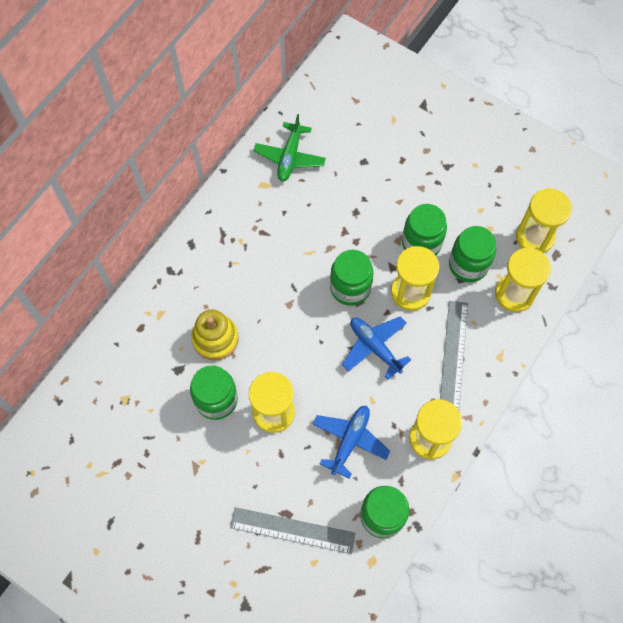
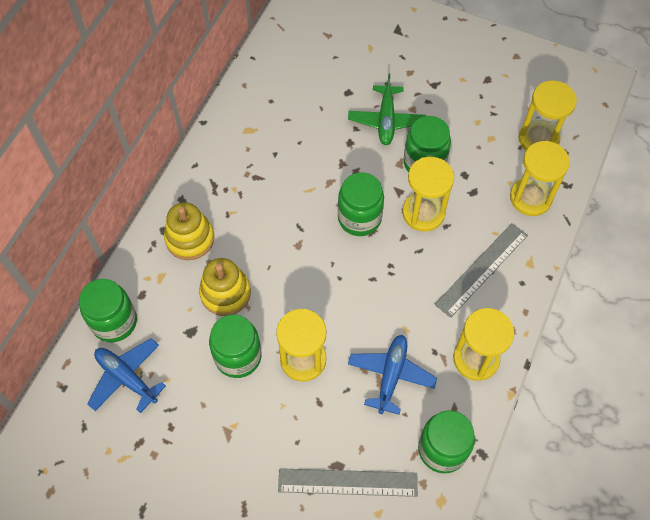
camera: 10 degrees left, 5 degrees down
(192, 282) = (190, 238): none -> yellow stacking toy
(290, 157) = (270, 99): green plane -> green plane (386, 120)
(375, 347) = (397, 274): blue plane -> blue plane (127, 378)
(453, 355) = (481, 269): grey ruler -> grey ruler turned 45 degrees clockwise
(468, 265) = (477, 177): green jar -> green jar (114, 322)

